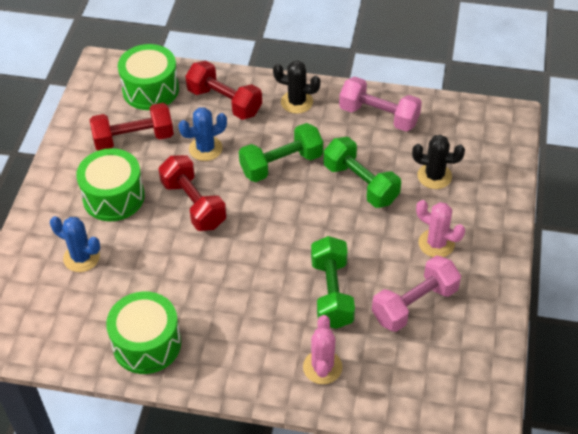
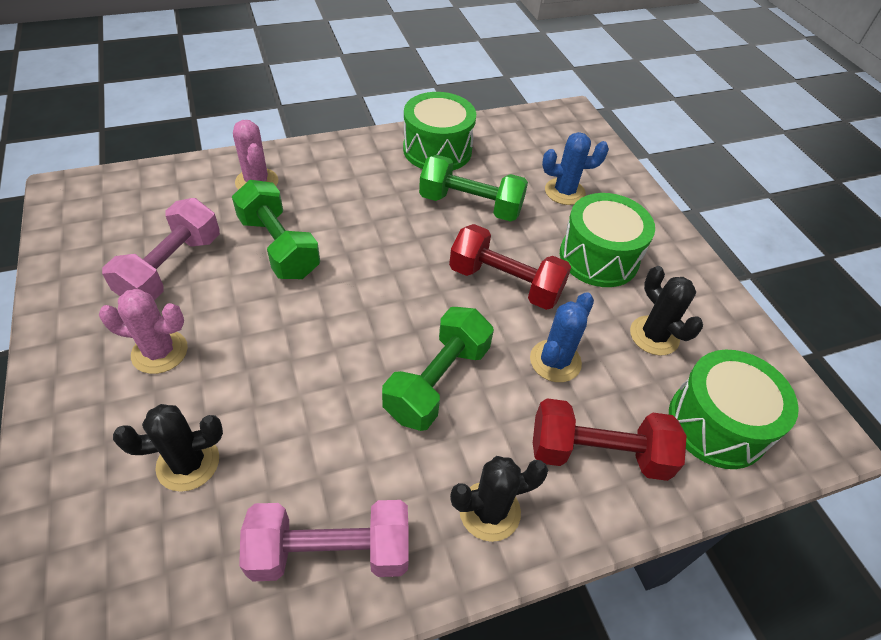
camera: 145 degrees right, 0 degrees up
(134, 139) = (654, 336): red dumbbell -> black cactus
(360, 184) = (305, 399): green dumbbell -> green dumbbell (470, 205)

